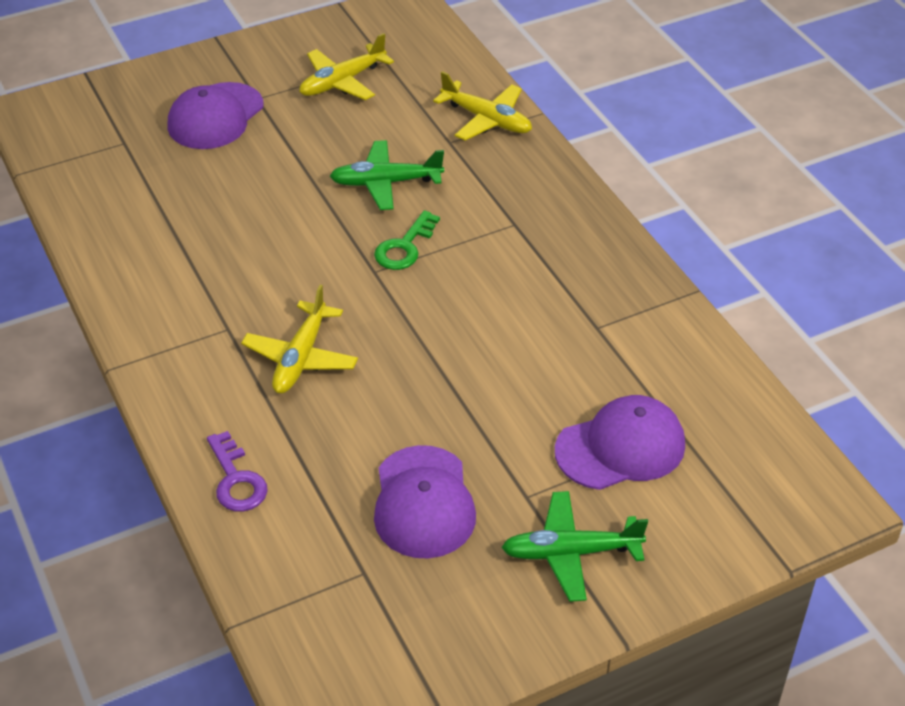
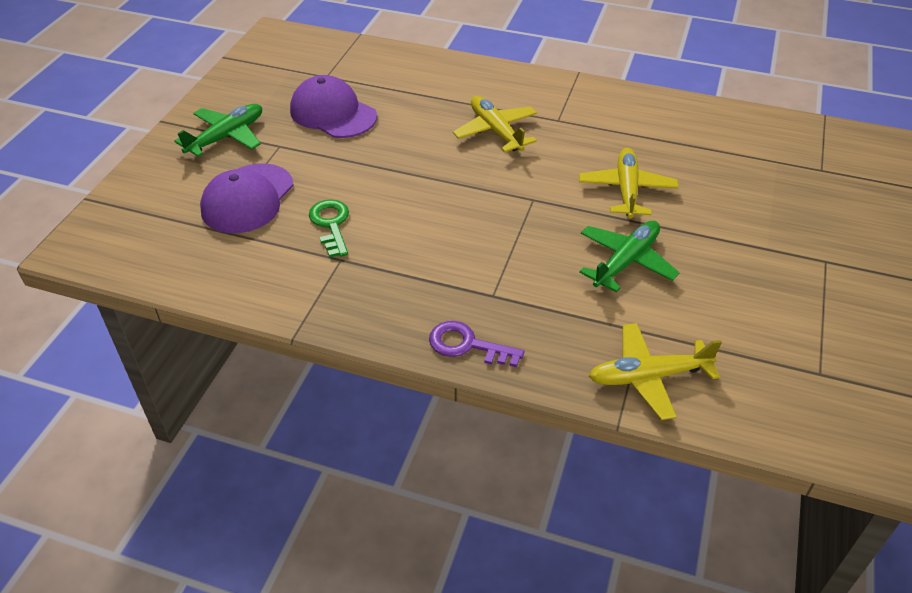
camera: 135 degrees right, 0 degrees up
(215, 116) = (817, 226): purple cap -> none
(236, 480) = (439, 71): purple key -> purple key (467, 345)
(342, 82) = (806, 323): yellow plane -> yellow plane (626, 190)
(404, 247) = (539, 226): green key -> green key (331, 224)

